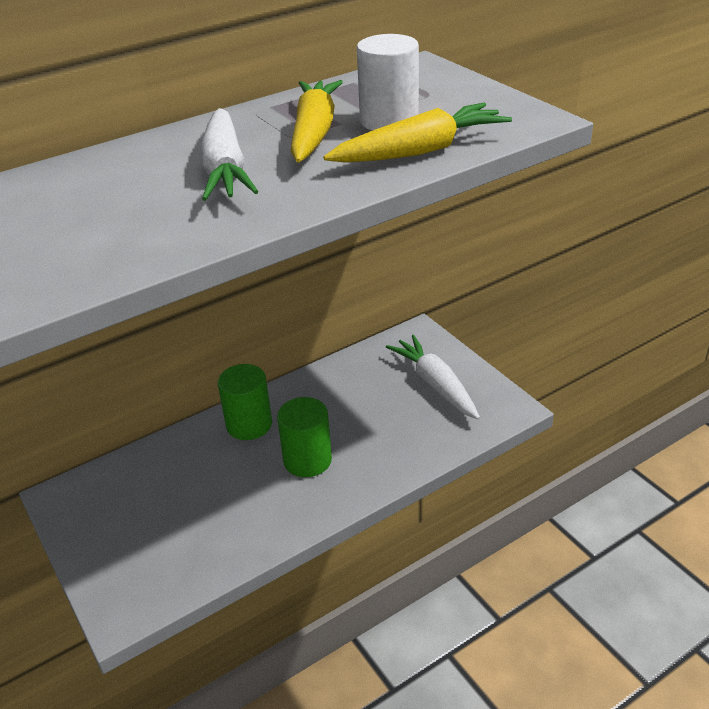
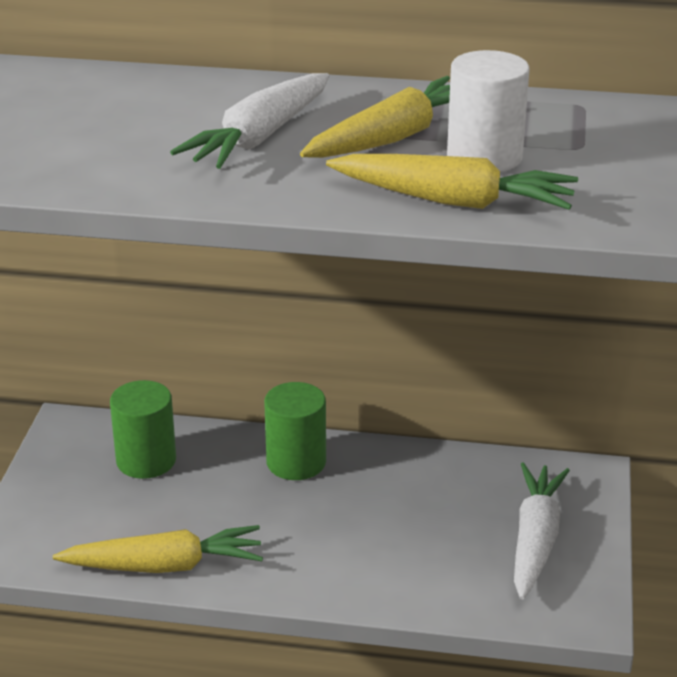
camera: 40 degrees right, 5 degrees down
(246, 542) = (164, 565): none -> yellow carrot
(307, 460) = (307, 530): green cylinder -> green cylinder (146, 460)

